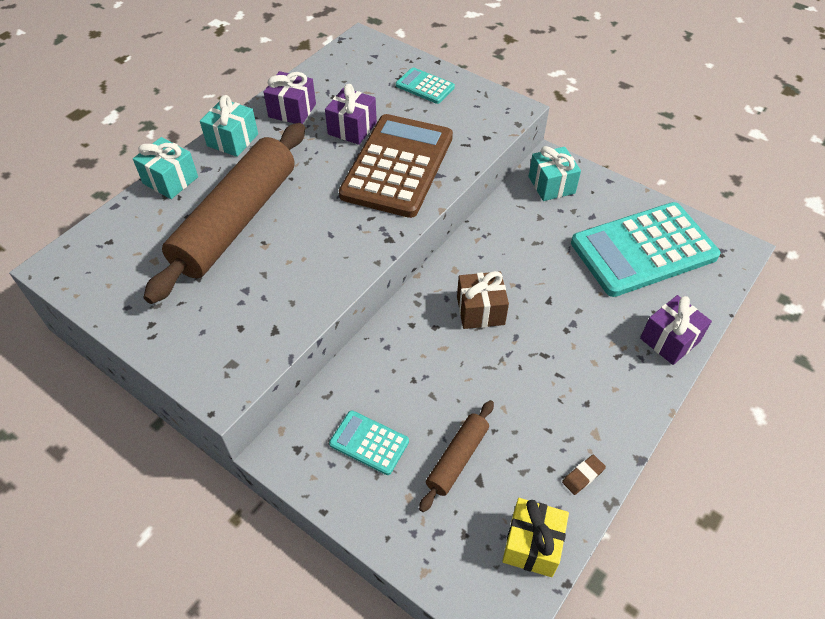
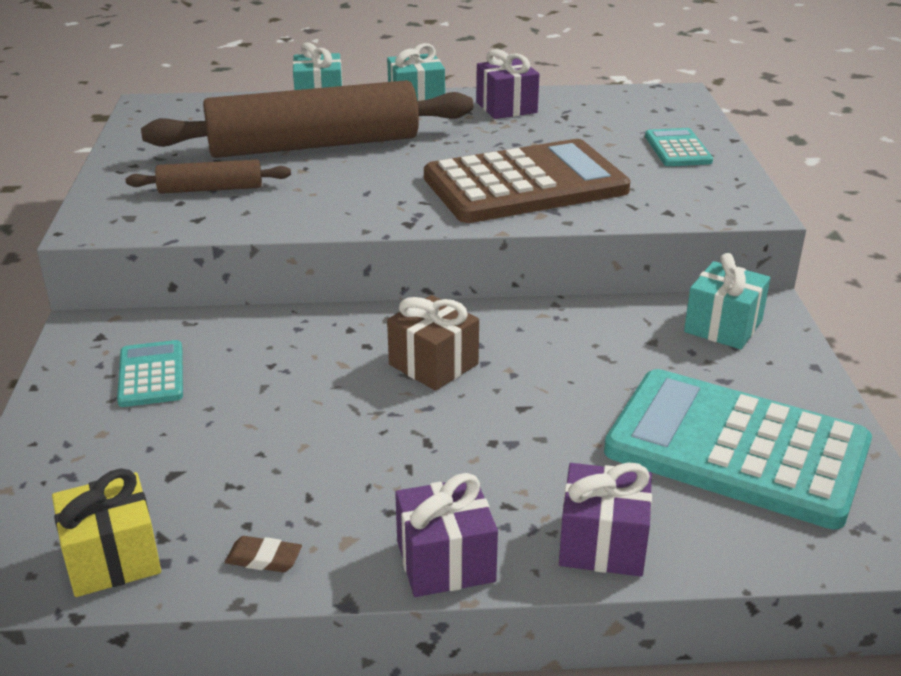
camera: 50 degrees right, 20 degrees down
(352, 128) = (536, 142): purple gift -> purple gift (445, 561)
(457, 458) = (189, 444): brown rolling pin -> brown rolling pin (211, 189)

